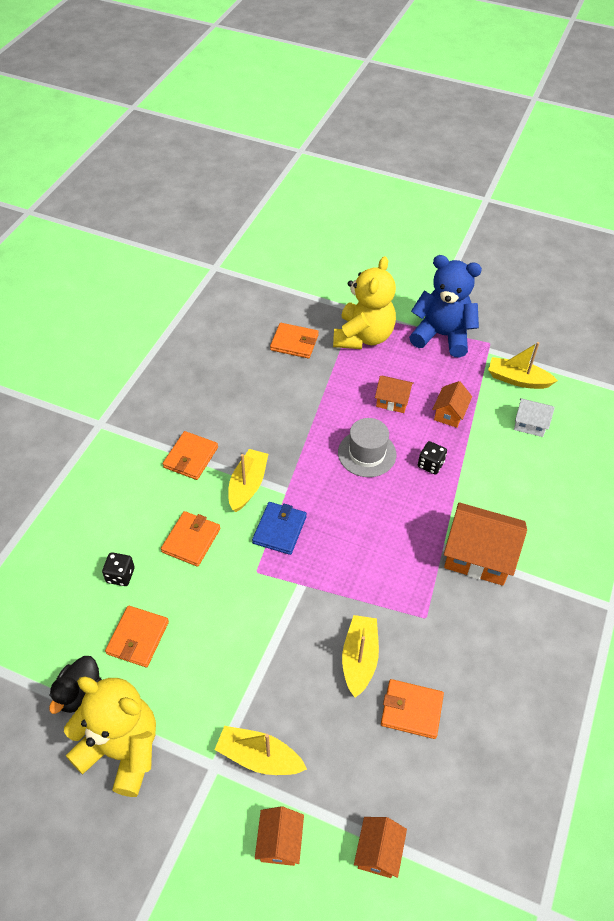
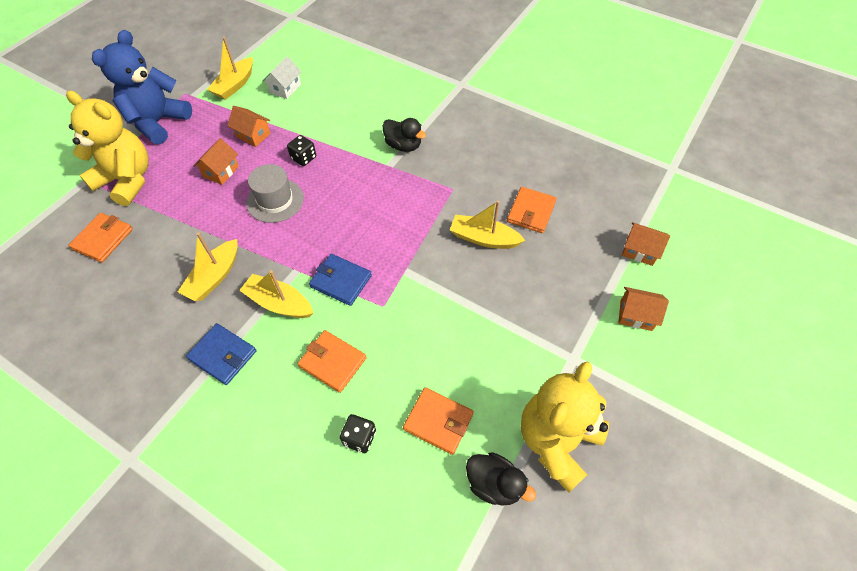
camera: 80 degrees left, 5 degrees up
(191, 457) = (223, 355): orange wallet -> blue wallet
(259, 757) = (566, 323): yellow boat -> yellow boat (214, 277)
(478, 556) = (403, 146): orange house -> black duck

